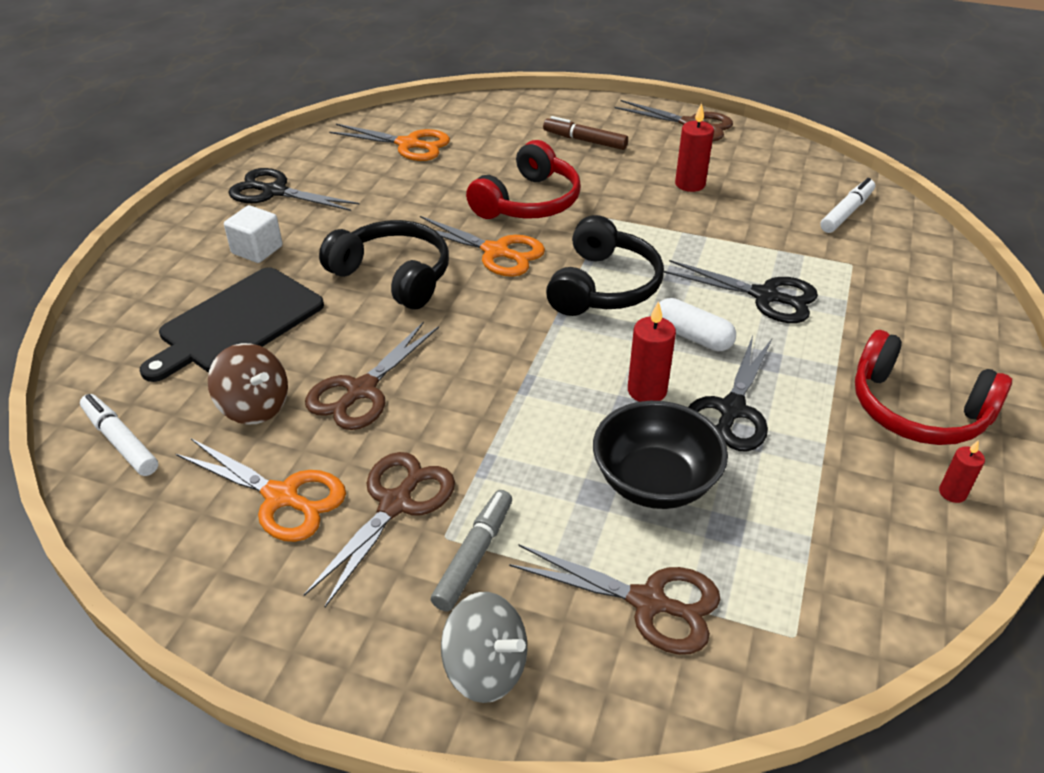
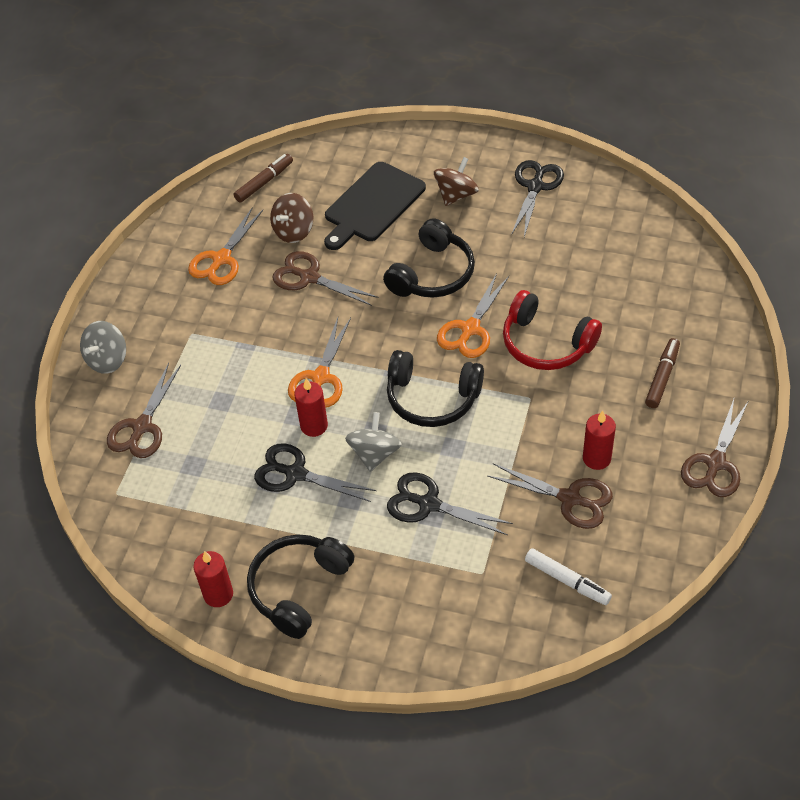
camera: 90 degrees right, 10 degrees up
(120, 441) = (264, 182): white marker -> brown marker
(237, 323) = (372, 204): black cutting board -> black cutting board turned 90 degrees counterclockwise
(257, 250) = (456, 195): white cube -> brown spinning top
(396, 504) = (215, 308): brown scissors -> brown scissors (570, 498)
(408, 144) = (627, 253): orange scissors -> orange scissors (320, 378)
(474, 556) = (177, 347): grey marker -> none
(654, 482) = (230, 430): black bowl -> none
(692, 336) = (374, 454): white capsule -> grey spinning top
(765, 296) = (429, 504): black scissors -> black scissors turned 90 degrees clockwise
(917, 409) = (299, 588): red headphones -> black headphones
(952, 493) = (218, 594): red candle -> red candle, size x1.65

